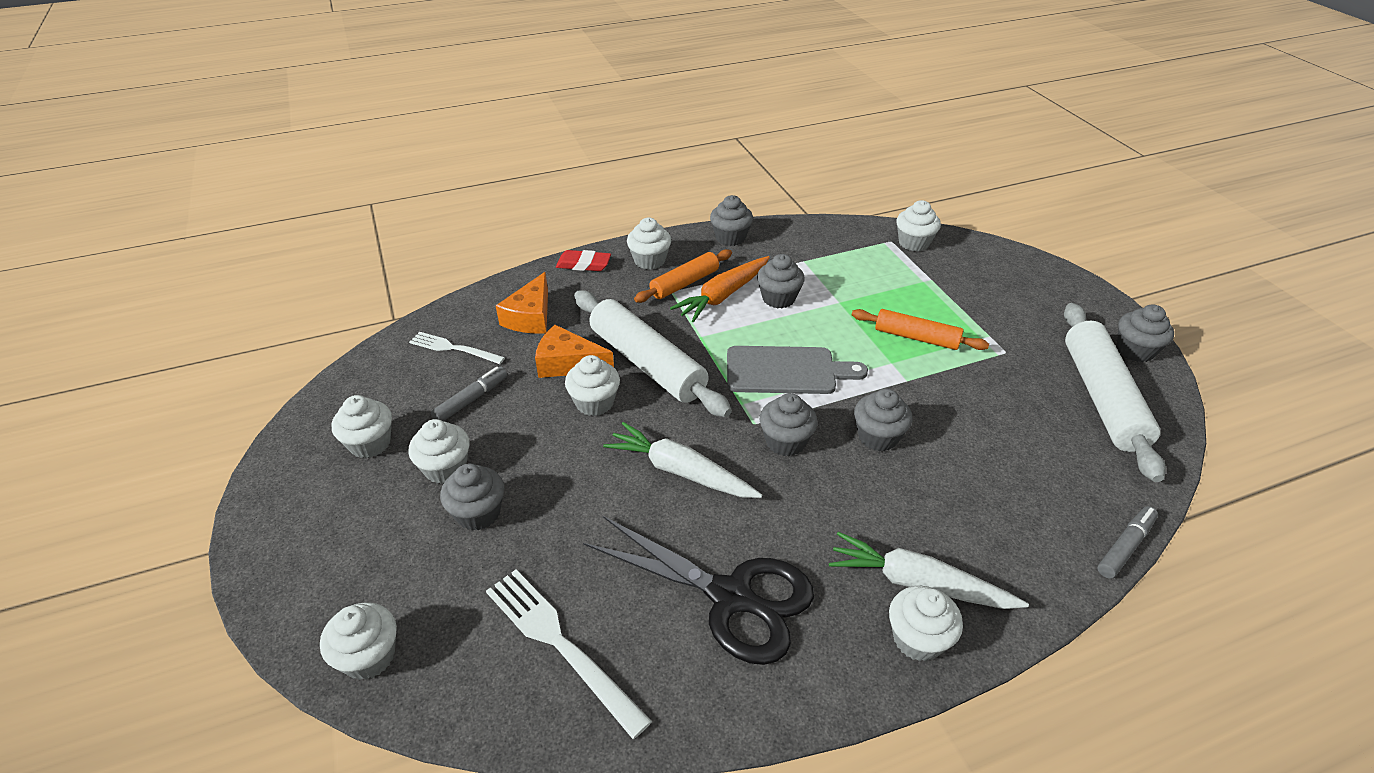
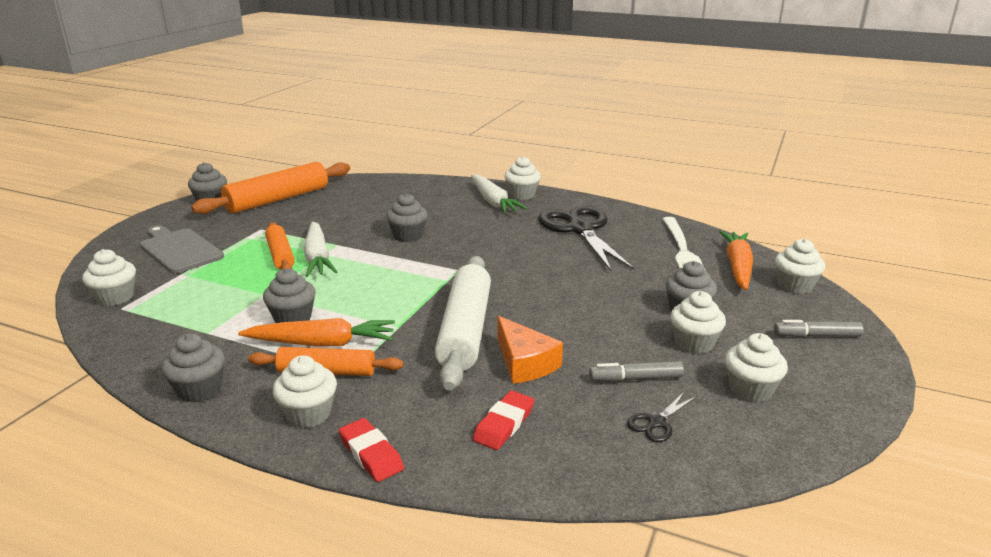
camera: 135 degrees left, 15 degrees down
(430, 373) = (656, 423): none -> black scissors
(453, 348) = (614, 435): white fork -> none
(463, 653) = (737, 267): none -> orange carrot
(530, 317) = (504, 424): orange cheese -> red eraser
(594, 403) = (540, 327): white cupcake -> none
(681, 471) = (536, 272): white carrot -> white carrot (317, 257)
(785, 441) = (457, 255): grey cupcake -> none
(786, 371) = (387, 280): grey cutting board -> grey cutting board (179, 250)
(1102, 397) = (278, 199): white rolling pin -> orange rolling pin
(1125, 546) = (396, 177): grey marker -> grey marker (816, 336)

